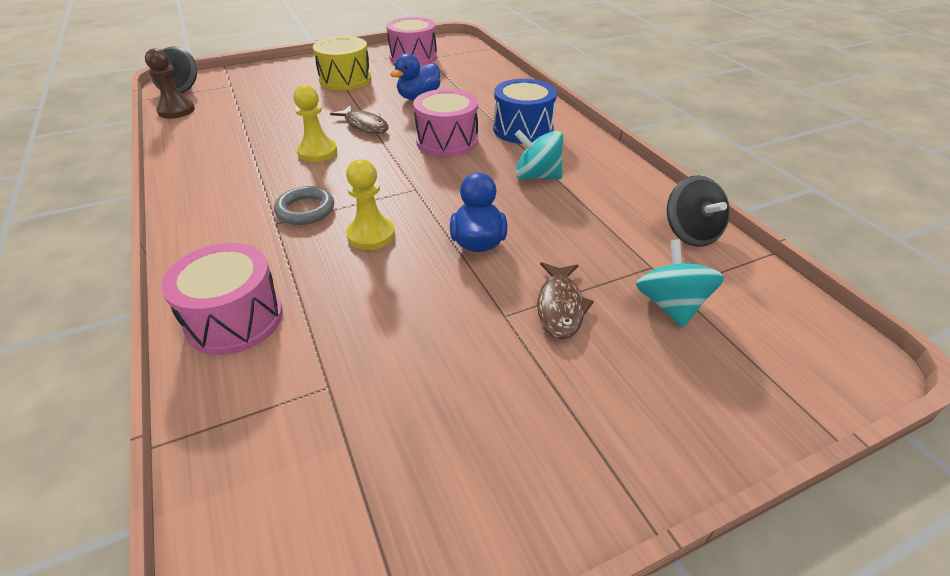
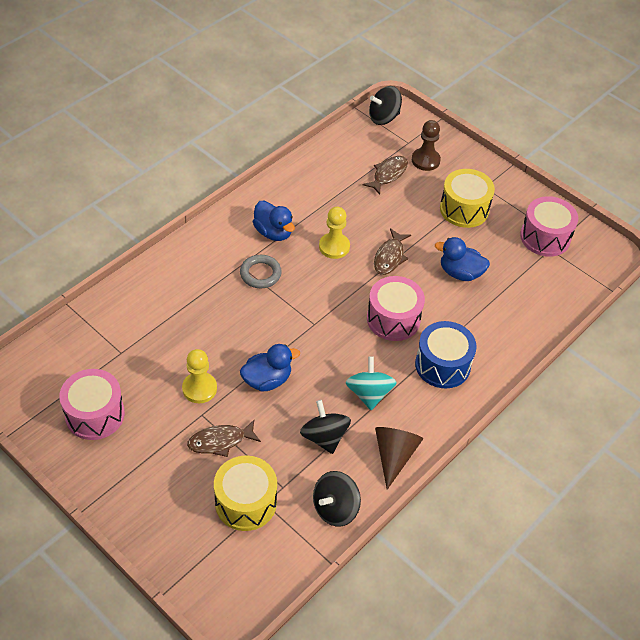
camera: 65 degrees right, 10 degrees up
(176, 110) = (349, 136): brown pawn -> brown pawn (425, 160)
(235, 319) = (151, 291): pink drum -> pink drum (95, 414)
(251, 186) = (273, 232): none -> blue duck
(257, 103) = (388, 174): none -> brown fish
(371, 235) = (249, 320): yellow pawn -> yellow pawn (199, 388)
(585, 218) = (324, 437): none -> black spinning top
(626, 179) = (394, 455): none -> brown cone
(671, 305) = (246, 502): turquoise spinning top -> yellow drum

